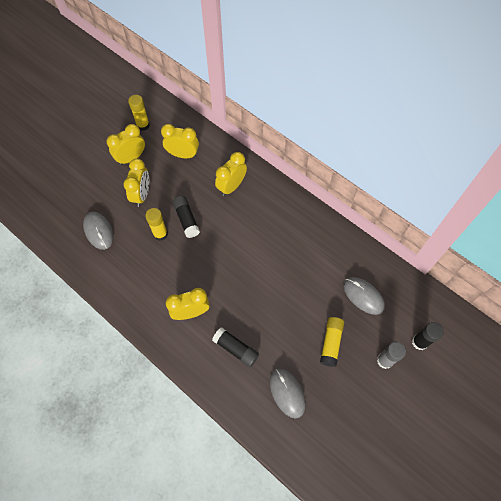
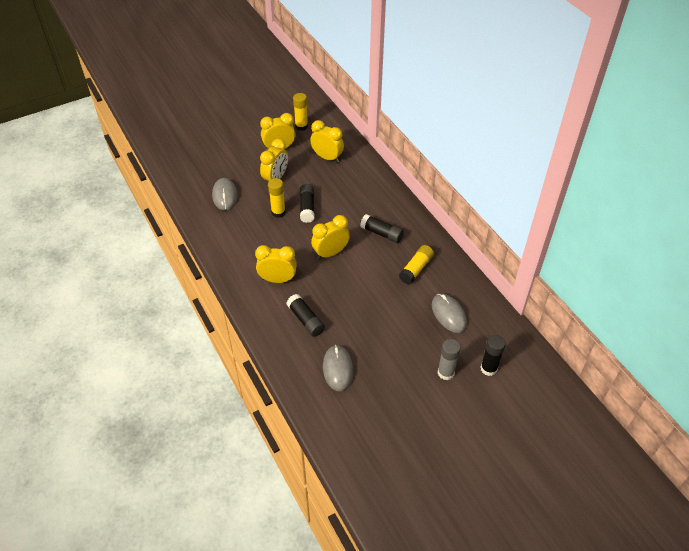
camera: 20 degrees right, 15 degrees down
(231, 186) = (361, 193): yellow clock -> yellow clock (330, 253)
(269, 226) = (381, 233): none -> black glue stick
(331, 343) = (399, 342): yellow glue stick -> yellow glue stick (416, 269)

